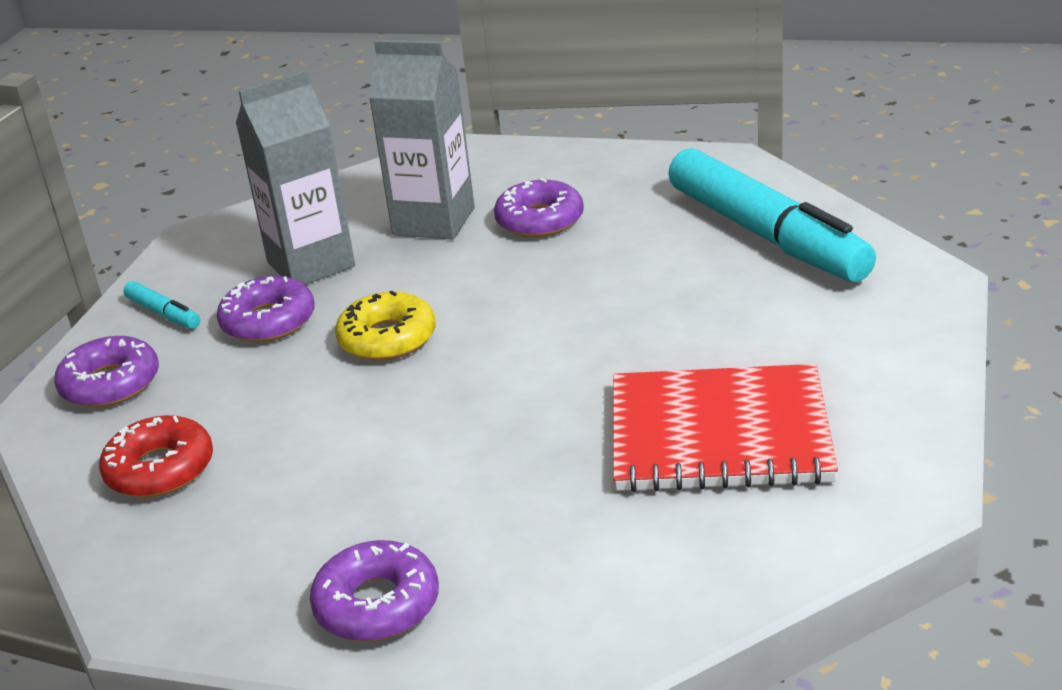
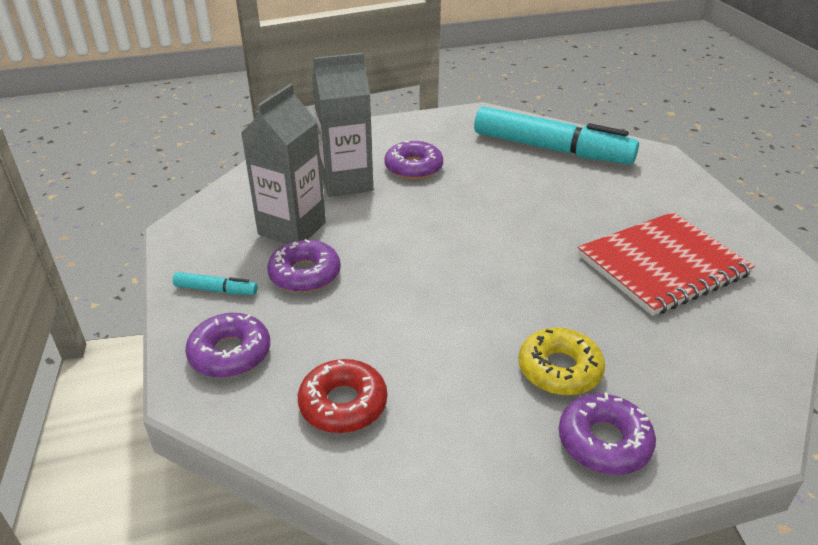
camera: 35 degrees left, 5 degrees up
(387, 338) = (402, 263): yellow donut -> yellow donut (559, 369)

